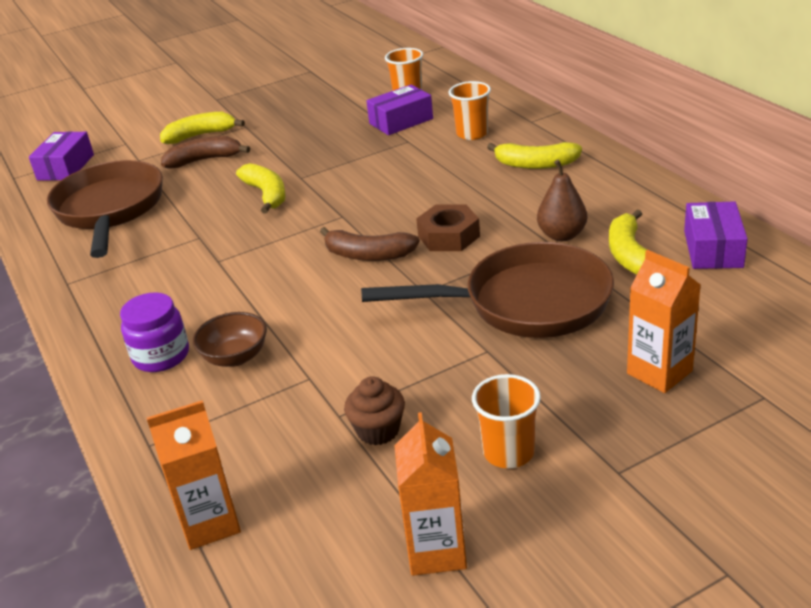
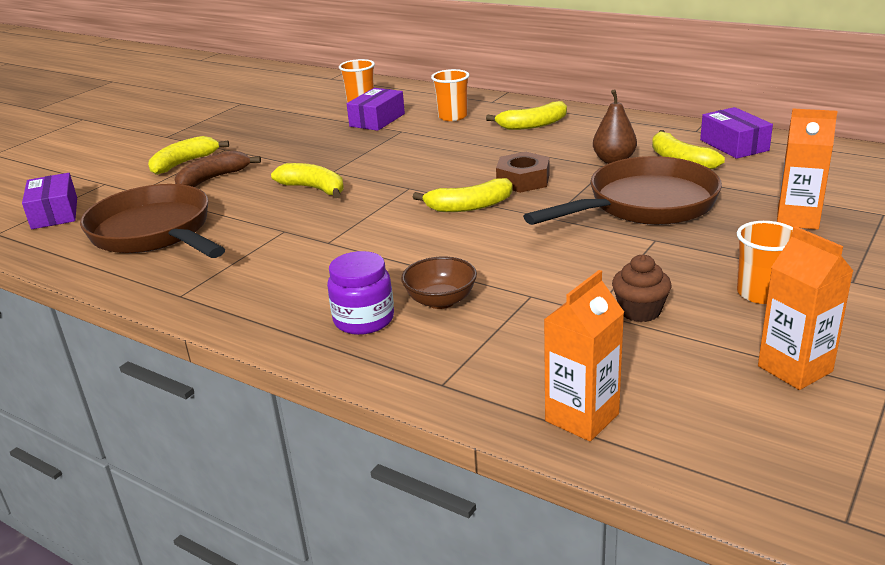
camera: 30 degrees left, 5 degrees down
(368, 255) = (469, 206): brown banana -> yellow banana

